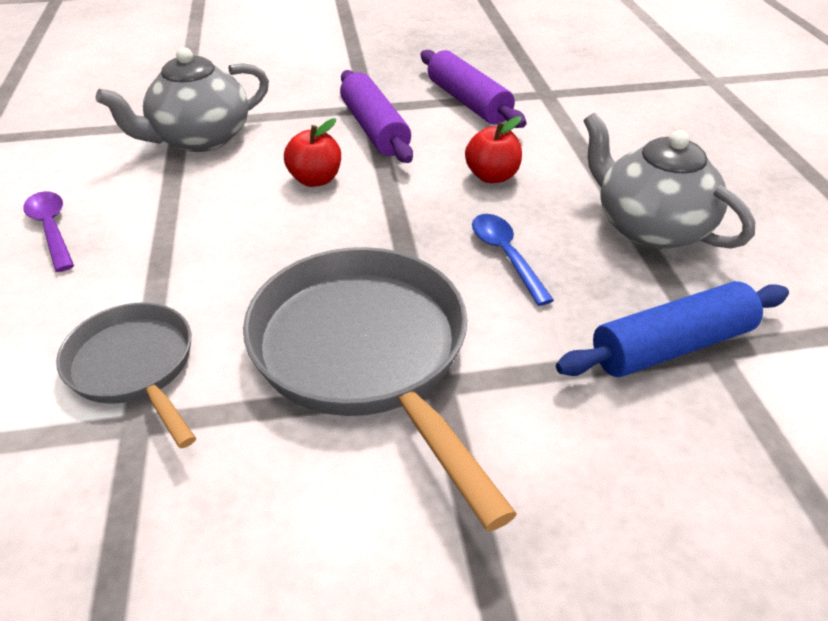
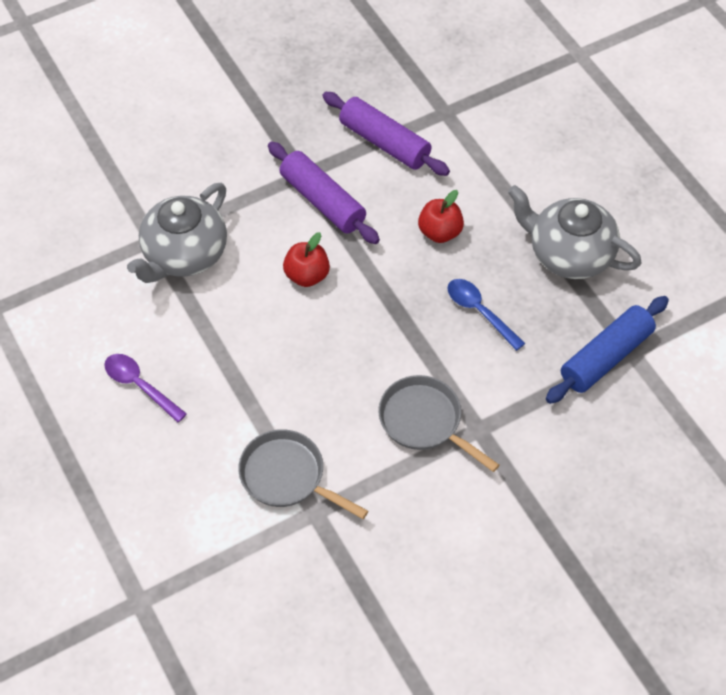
camera: 20 degrees left, 15 degrees up
(365, 354) = (424, 421): grey pan -> grey pan, size x0.57

